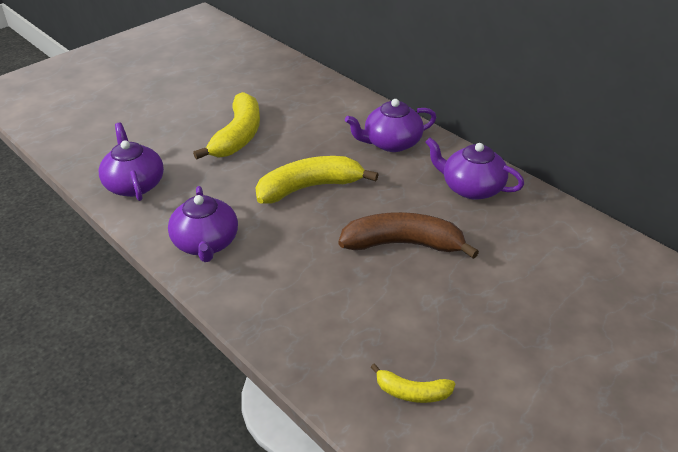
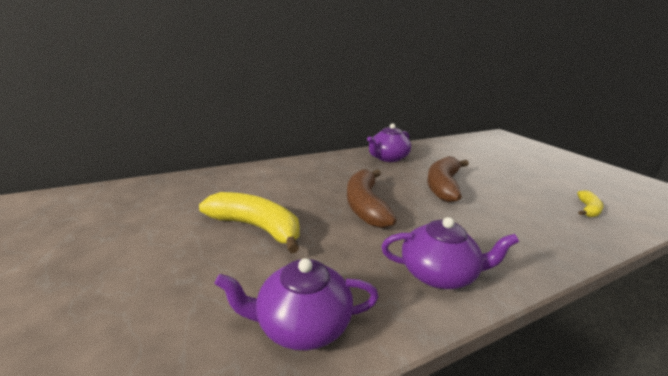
camera: 75 degrees left, 15 degrees down
(309, 187) = (365, 206): yellow banana -> brown banana
(391, 143) = (324, 168): purple teapot -> none

